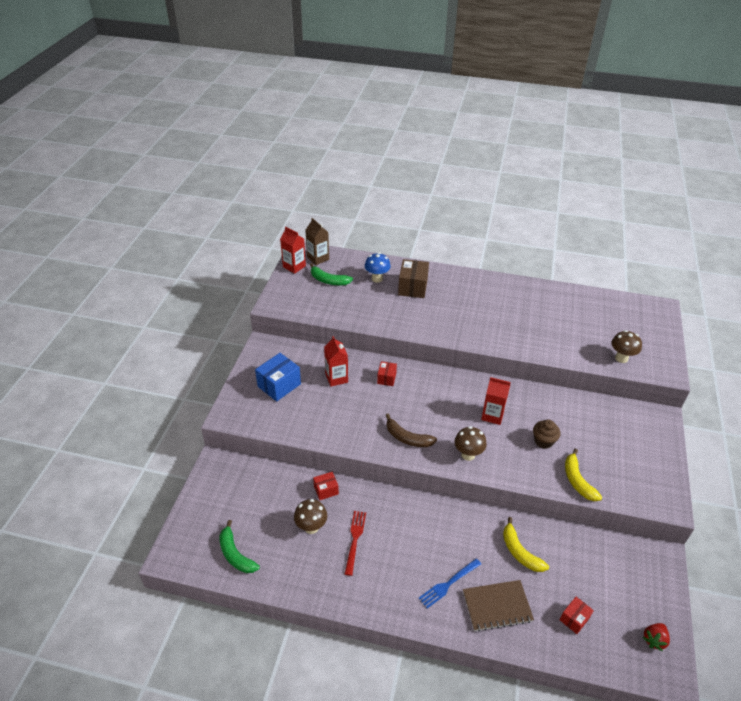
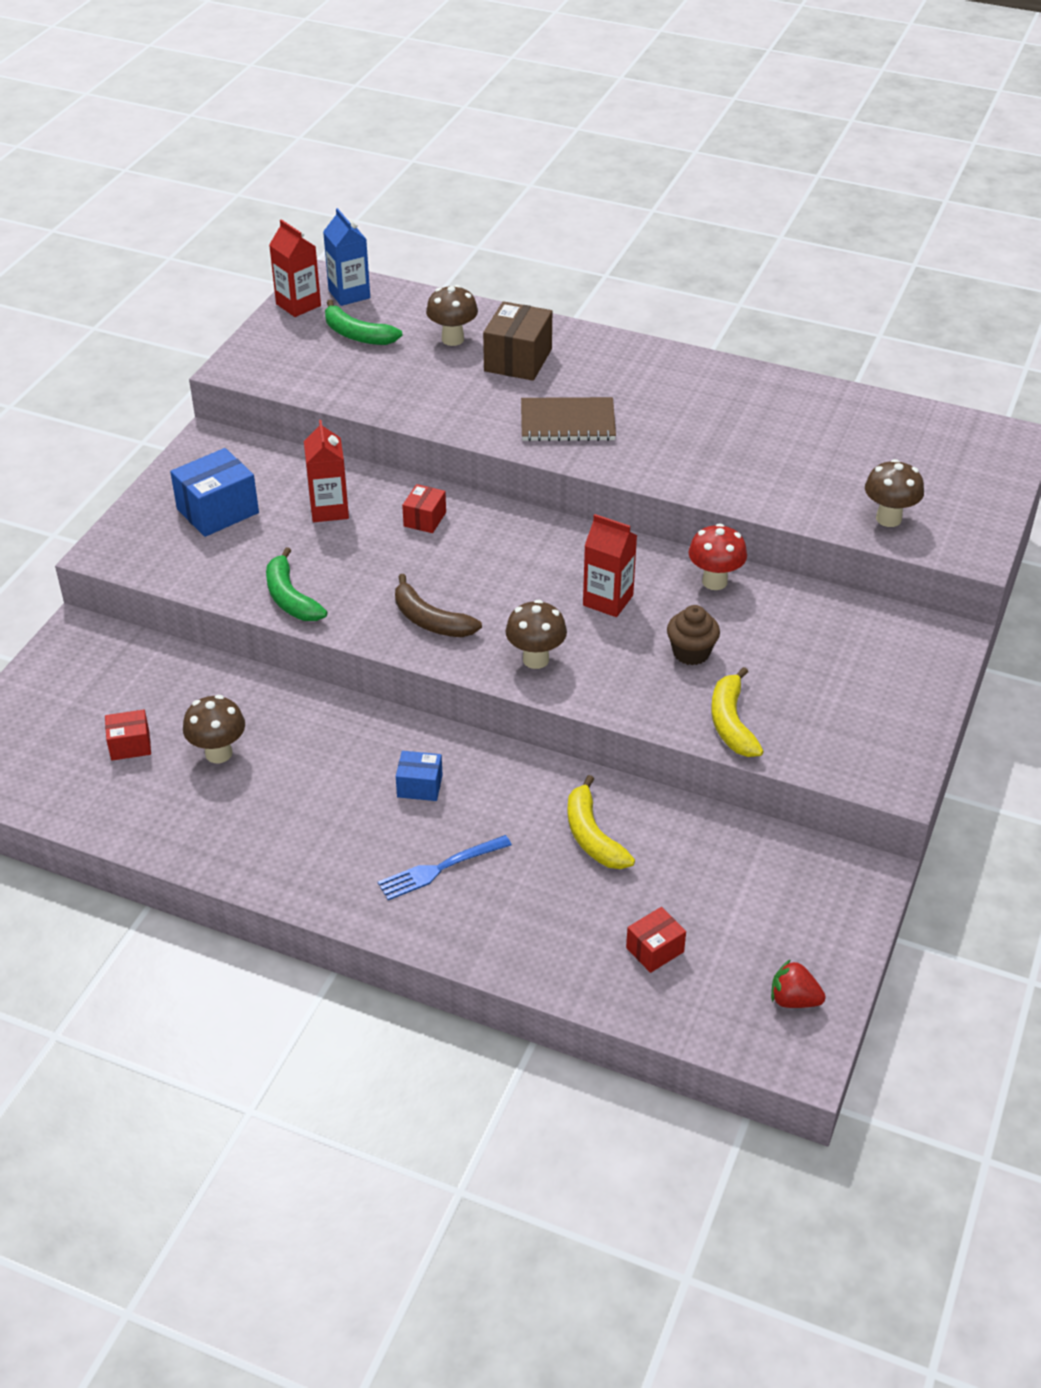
camera: 10 degrees right, 0 degrees up
(235, 554) = (71, 778): green banana -> green banana (290, 598)
(318, 258) = (349, 294): brown carton -> blue carton
(326, 490) = (263, 699): red box -> red box (130, 745)
(355, 539) = (291, 781): red fork -> none
(377, 279) = (453, 339): blue mushroom -> brown mushroom
(422, 533) = (419, 786): none -> blue box
(497, 606) = (518, 913): brown notebook -> brown notebook (567, 422)
(541, 398) = (714, 581): none -> red mushroom
(654, 639) = (793, 1000): red strawberry -> red strawberry turned 60 degrees clockwise

